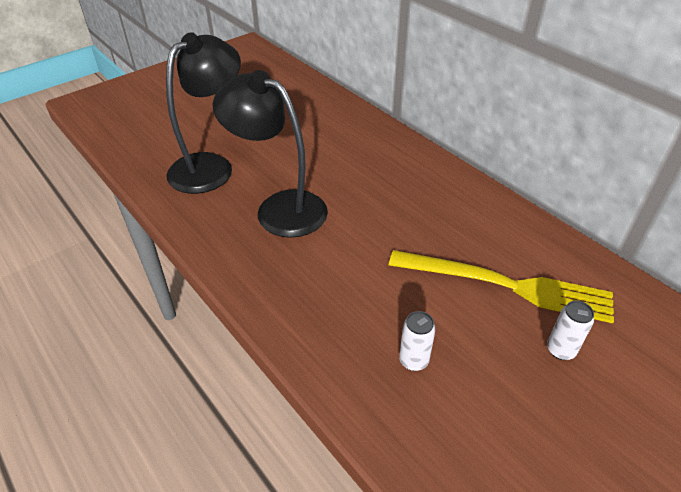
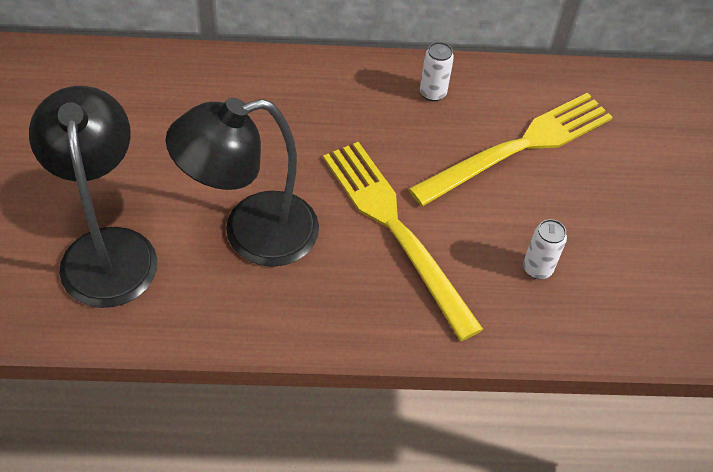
camera: 55 degrees left, 10 degrees up
(356, 265) = (396, 230): none -> yellow fork
(560, 350) = (607, 170): white can -> white can (432, 93)

